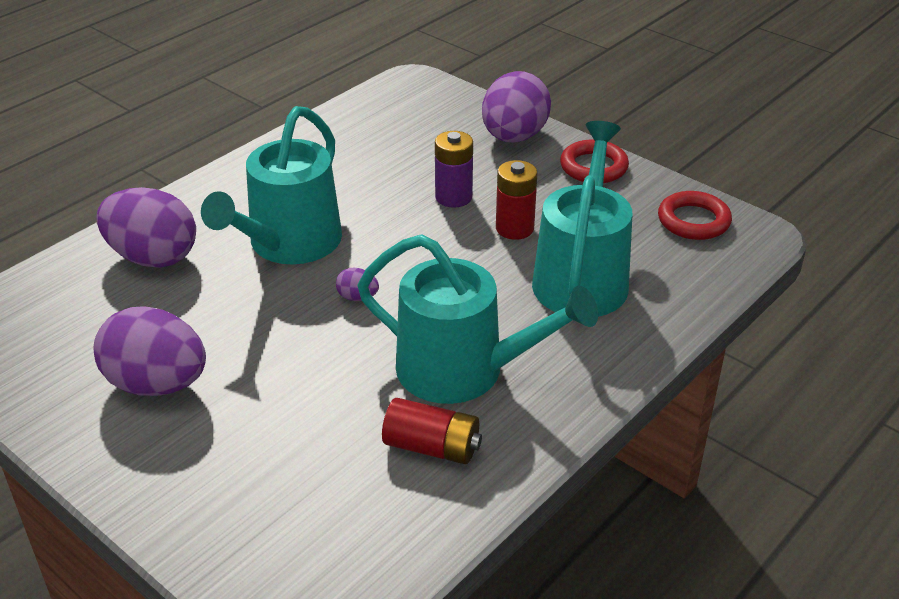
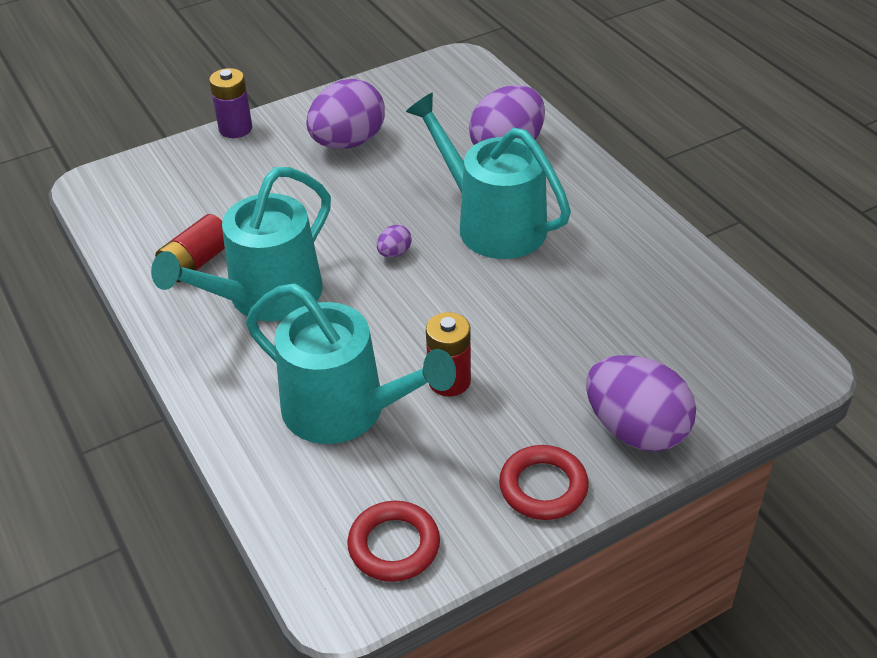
camera: 110 degrees right, 5 degrees up
(453, 197) = (525, 347): purple battery -> purple battery (235, 129)

